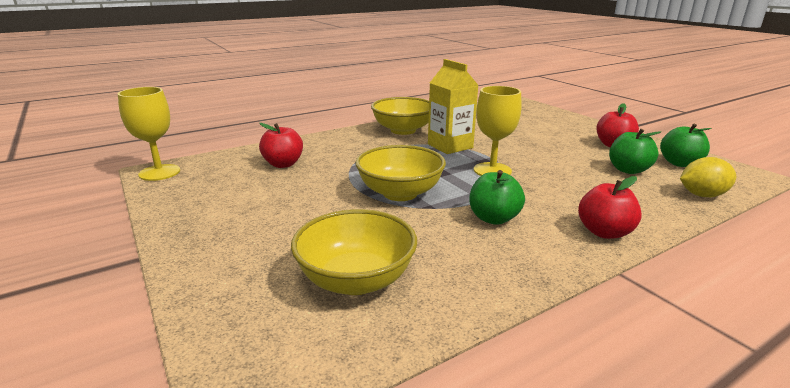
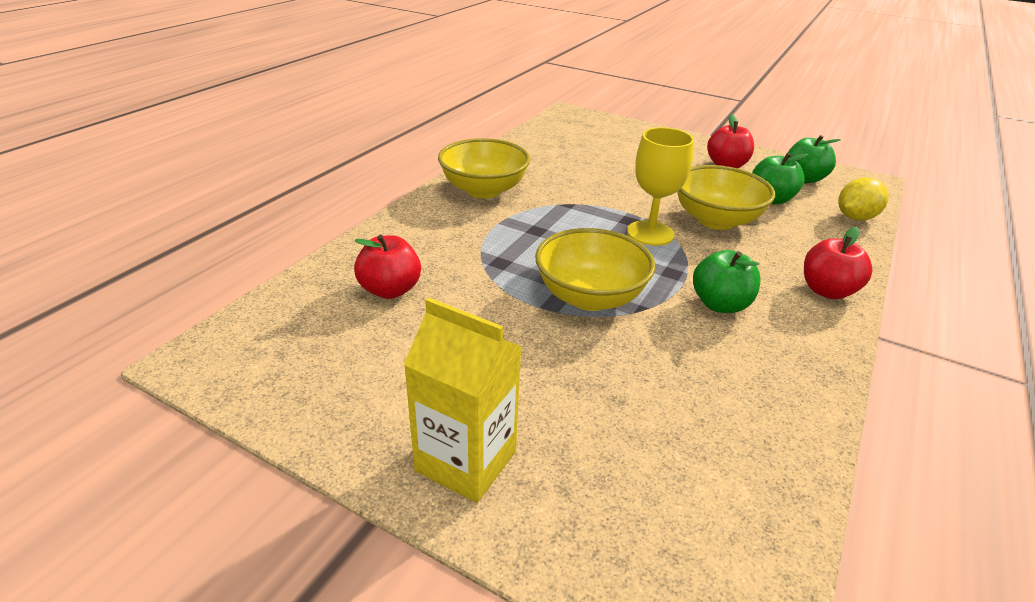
camera: 30 degrees left, 10 degrees up
(159, 172) = (210, 360): yellow goblet -> none
(356, 280) = (679, 441): yellow bowl -> yellow bowl (716, 220)
(450, 146) = (567, 205): yellow carton -> yellow carton (466, 461)

